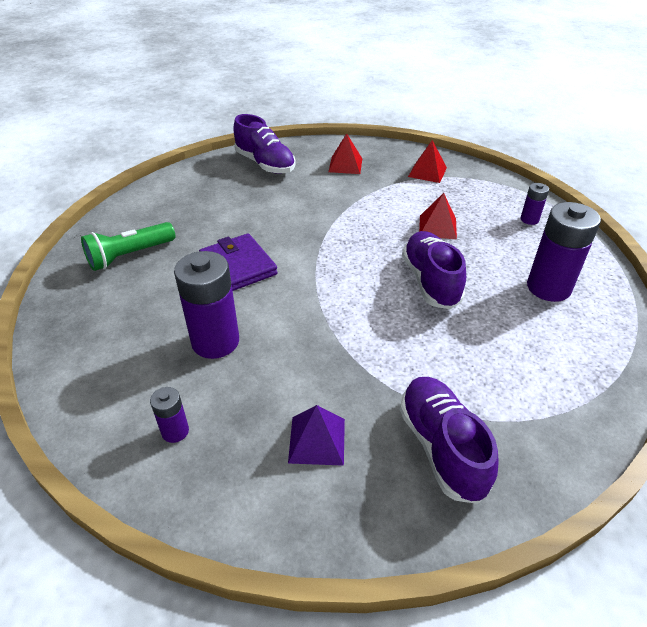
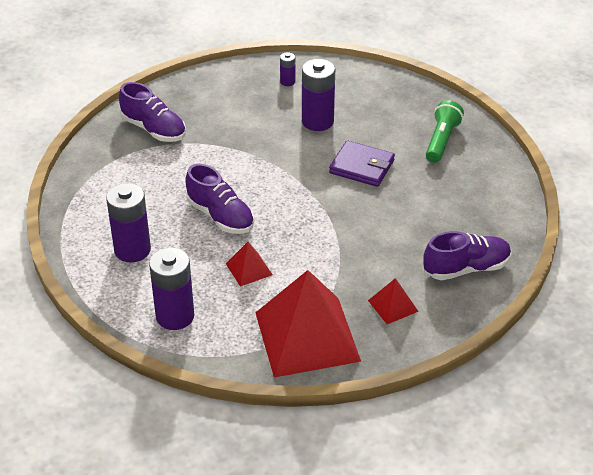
camera: 145 degrees right, 0 degrees up
(265, 164) = (466, 268): purple shoe -> purple shoe turned 150 degrees clockwise
(317, 440) = (217, 106): purple pyramid -> none
(427, 172) = (306, 336): red pyramid -> red pyramid, size x2.32
(529, 219) = (175, 316): purple battery -> purple battery, size x2.04

